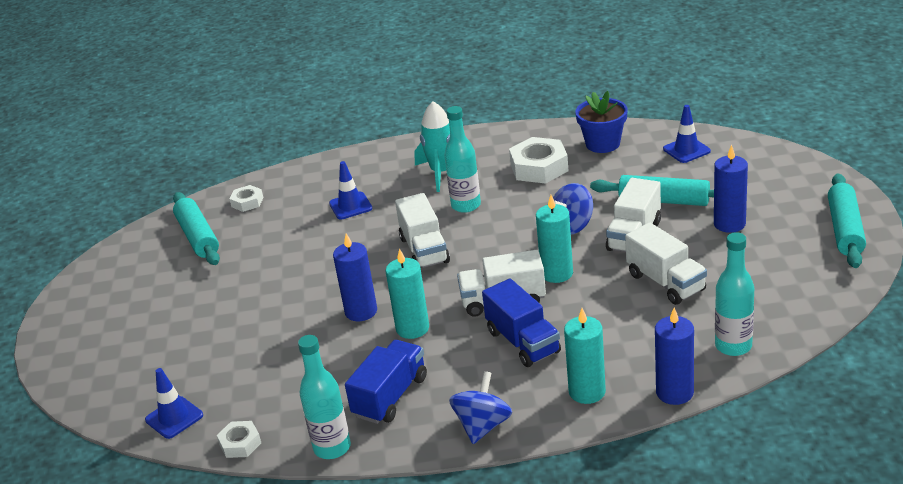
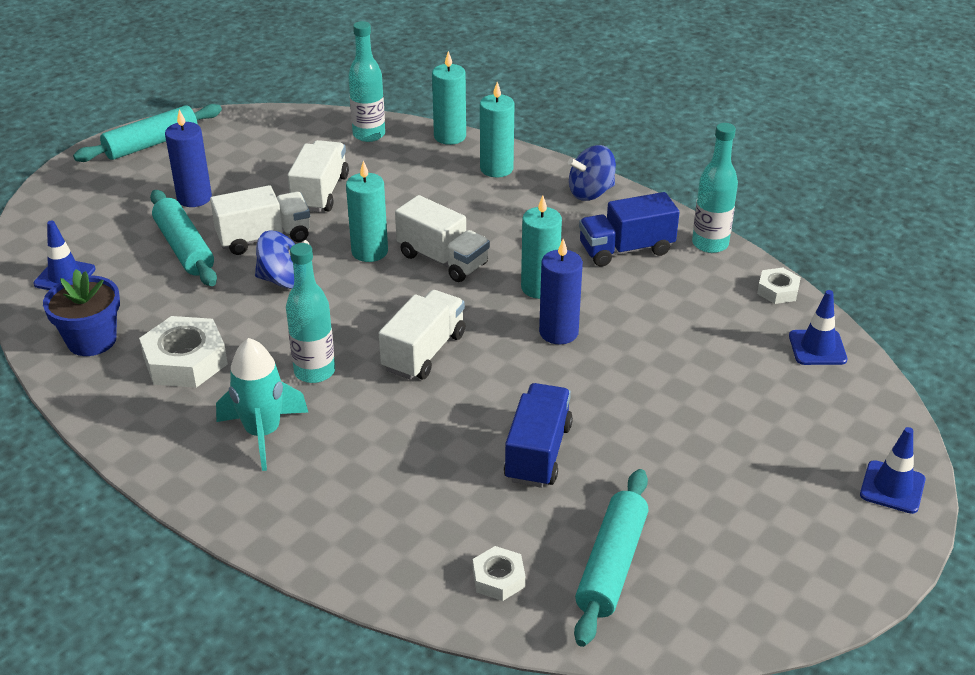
camera: 140 degrees left, 5 degrees up
(350, 206) = (406, 466): blue traffic cone -> blue traffic cone (892, 487)
(523, 342) = (481, 222): blue truck -> blue truck (538, 452)
(674, 392) = (450, 136): blue candle -> turquoise candle

